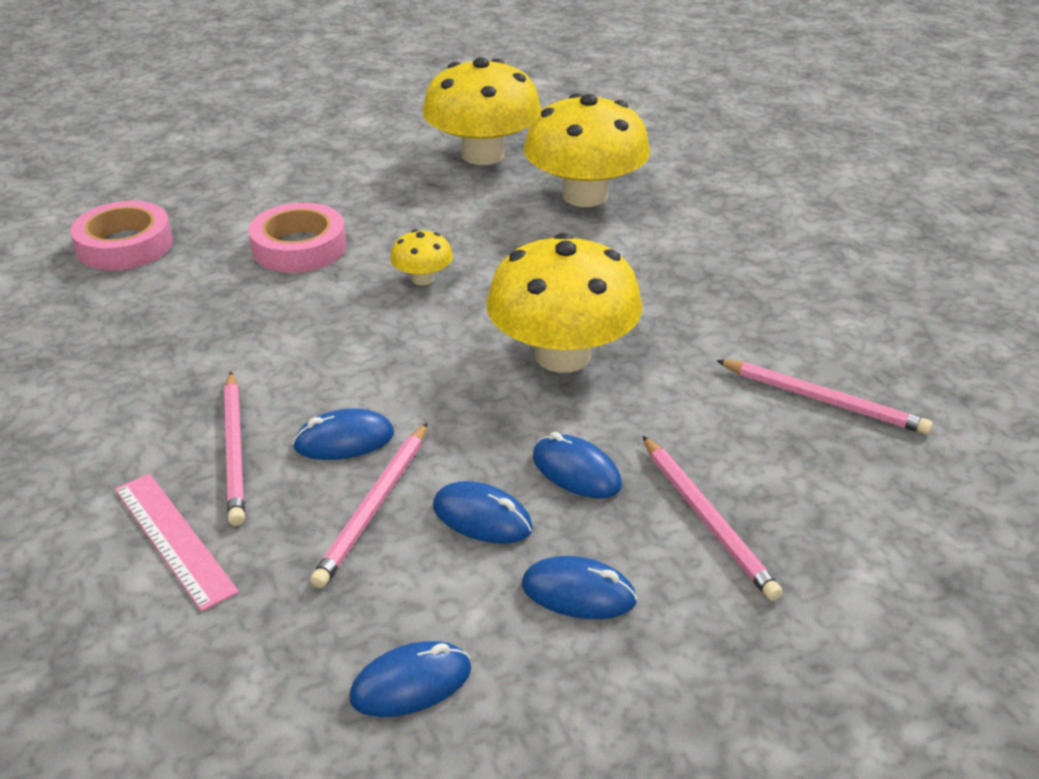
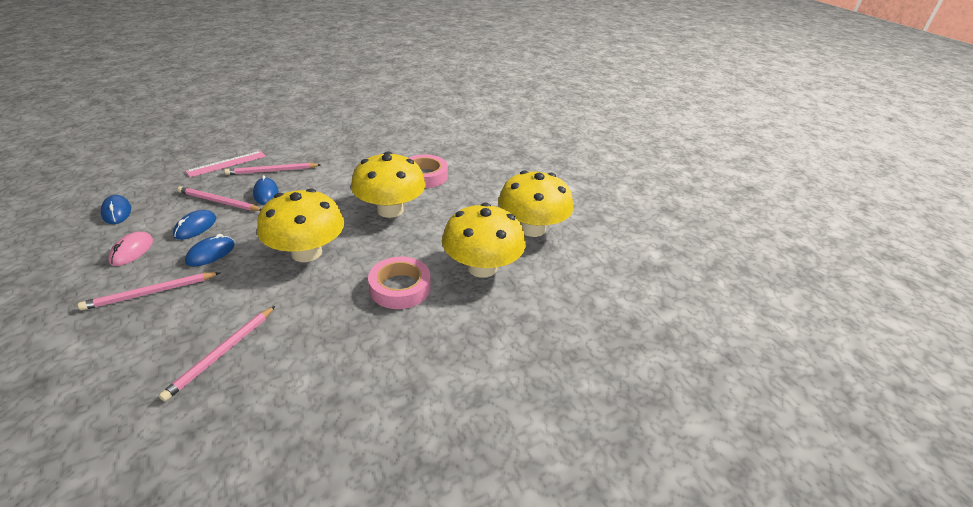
camera: 85 degrees right, 0 degrees up
(125, 245) = (430, 137): pink tape -> pink tape (400, 288)
(423, 279) = (390, 210): yellow mushroom -> yellow mushroom, size x2.23
(578, 593) = (132, 251): blue mouse -> pink mouse

